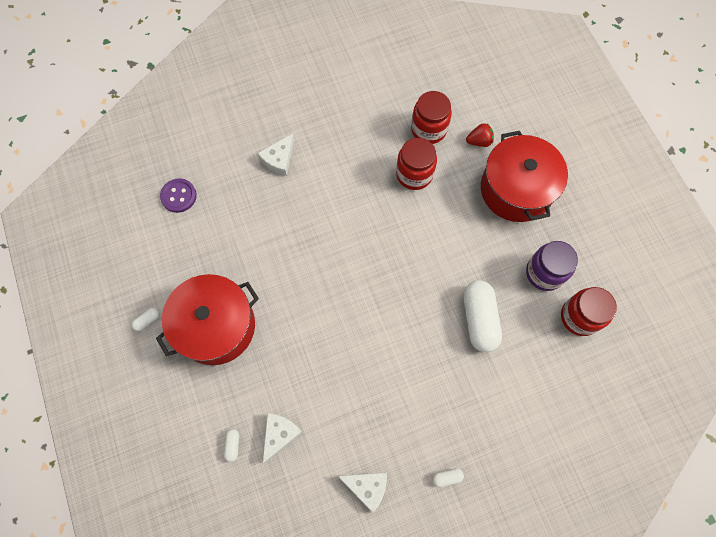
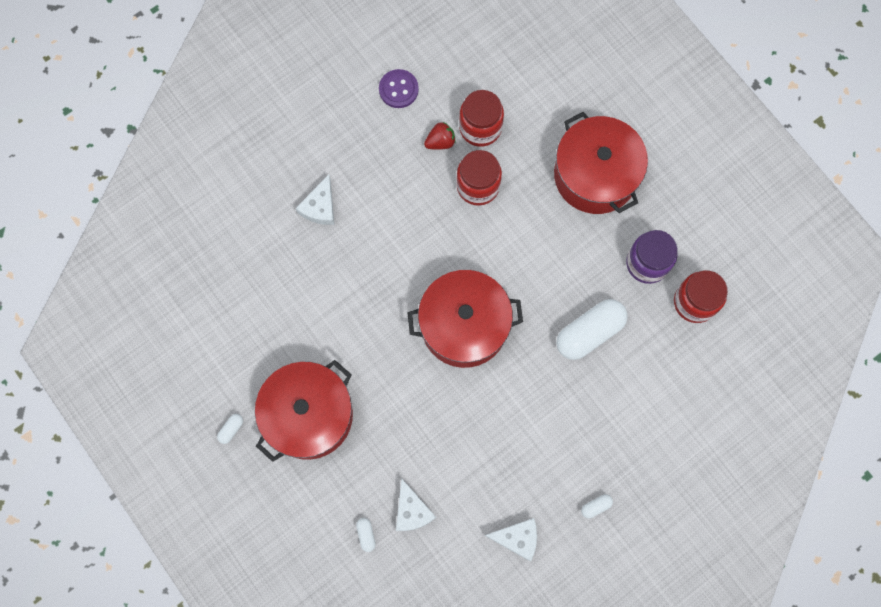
camera: 15 degrees left, 5 degrees up
(178, 196) = (219, 280): purple button -> purple button (398, 89)
(279, 435) = (412, 510): white cheese -> white cheese turned 150 degrees clockwise
(371, 285) = (464, 325): none -> red pot
(479, 141) = (541, 128): red strawberry -> red strawberry (440, 142)
(479, 319) = (589, 333): white capsule -> white capsule turned 75 degrees clockwise

